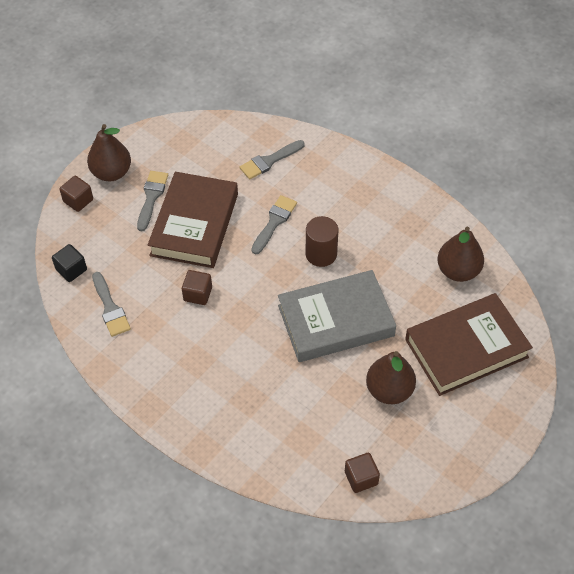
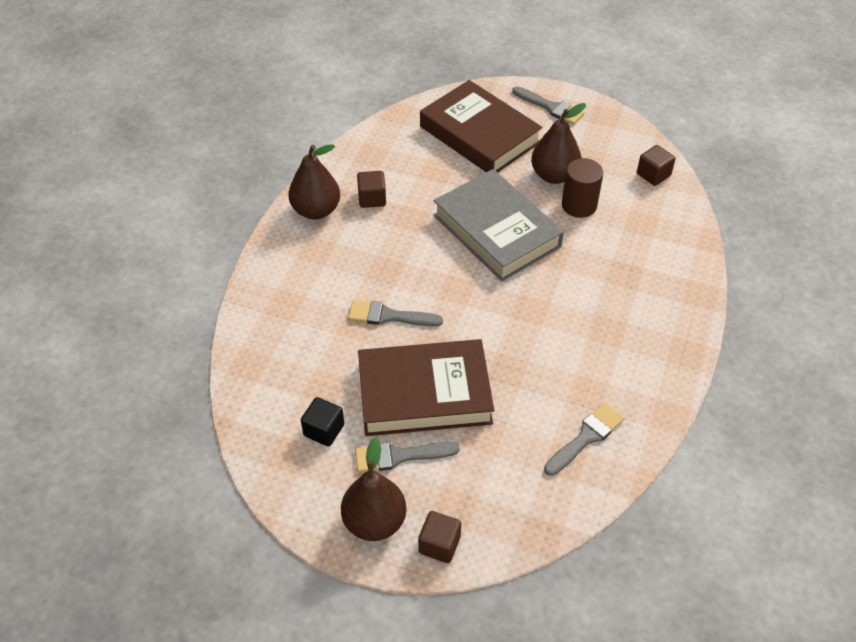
camera: 110 degrees left, 5 degrees down
(71, 270) = (553, 504): black cube -> black cube (324, 430)
(198, 294) = (523, 357): brown cube -> brown cube (372, 198)
(269, 161) = (294, 348): grey brush -> grey brush (550, 107)
(321, 254) = (416, 263): brown cylinder -> brown cylinder (579, 205)
(458, 271) = (391, 155): brown pear -> brown pear (316, 210)

